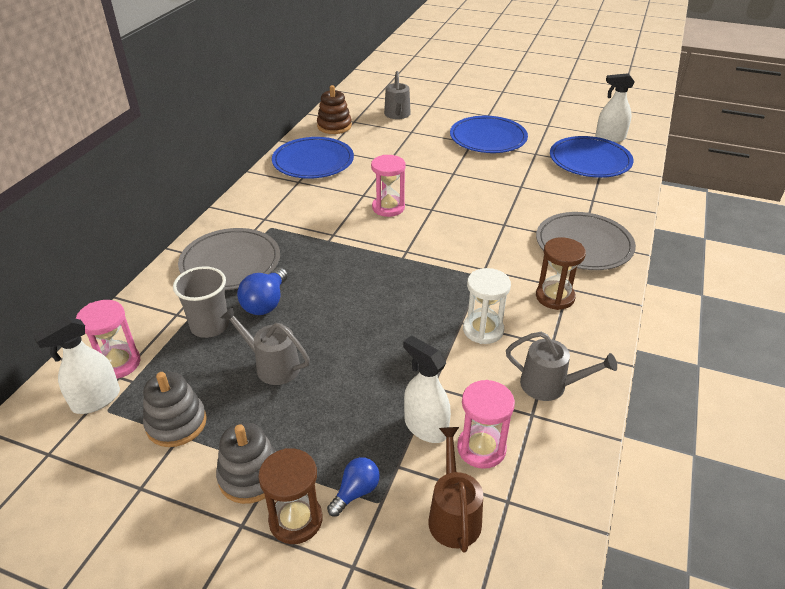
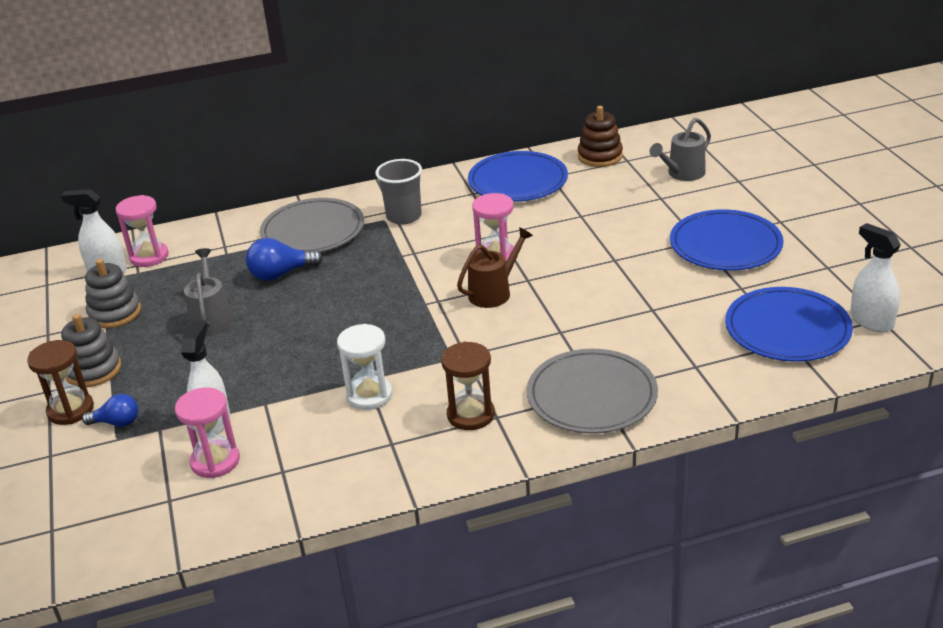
camera: 55 degrees right, 5 degrees down
(210, 326) = (226, 267): grey cup -> grey cup (404, 216)
(453, 514) = (133, 478): brown watering can -> brown watering can (494, 292)
(550, 386) = (331, 466): grey watering can -> none

